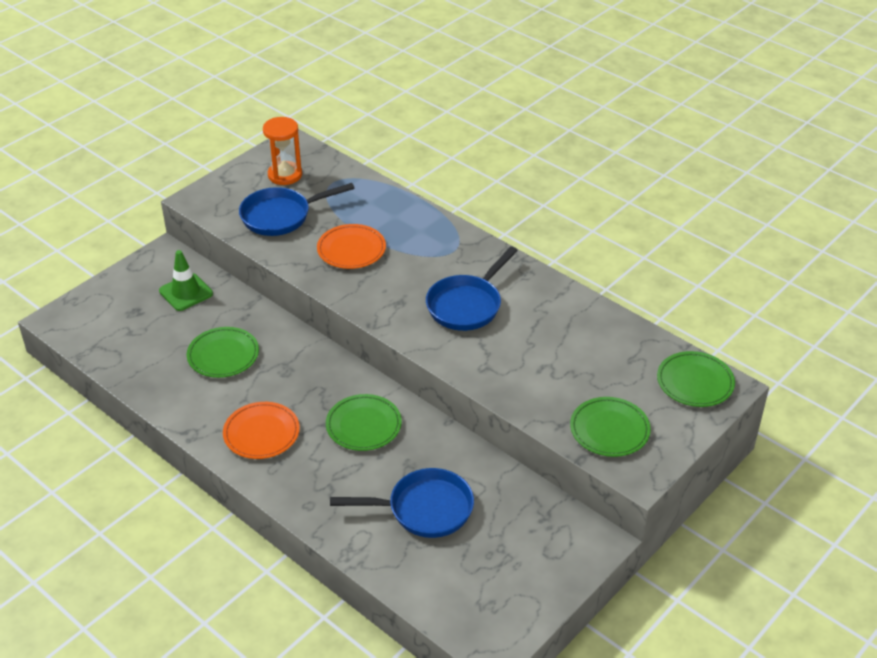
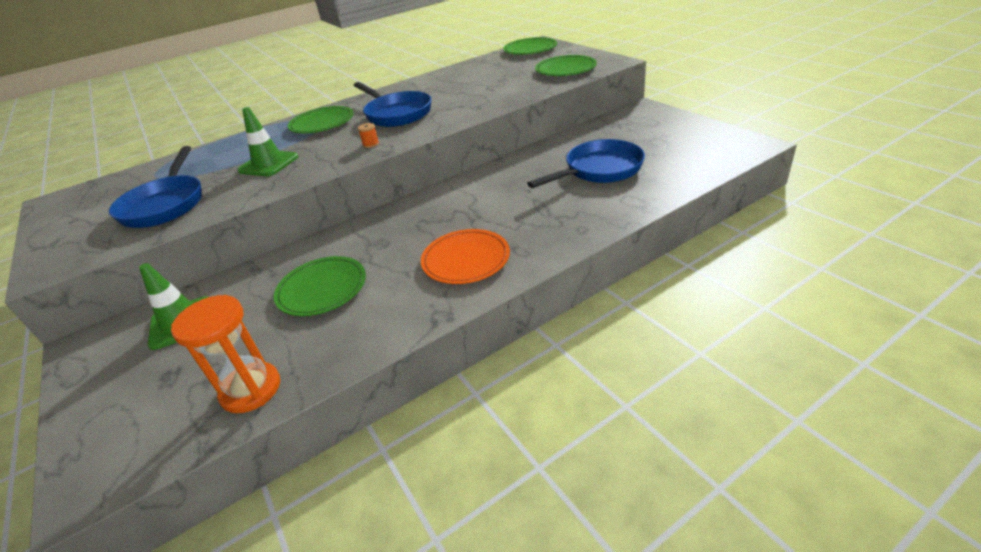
camera: 70 degrees left, 5 degrees down
(285, 175) = (100, 203): orange hourglass -> orange hourglass (251, 389)
(351, 249) = (269, 164): orange plate -> green traffic cone
(363, 425) = (484, 198): green plate -> green plate (322, 123)
(391, 308) = (371, 144): none -> orange spool
(424, 509) = (599, 170): blue pan -> blue pan turned 45 degrees clockwise

